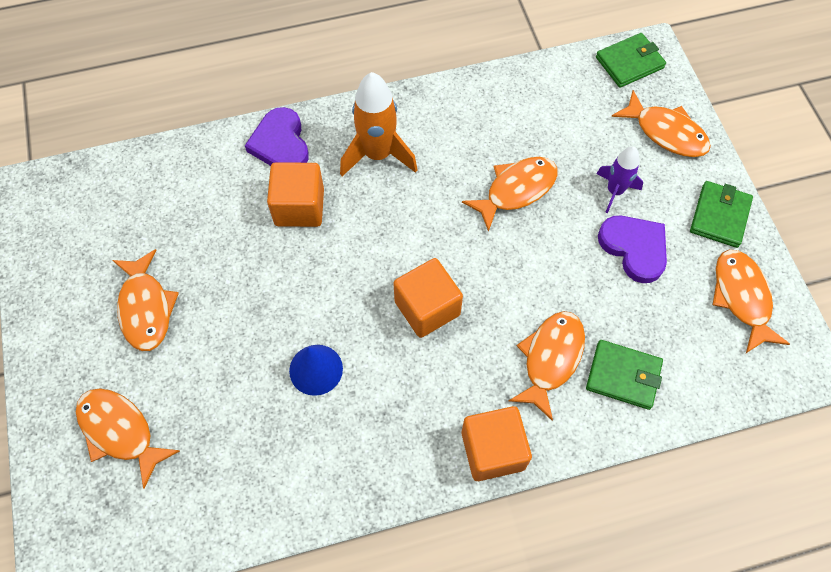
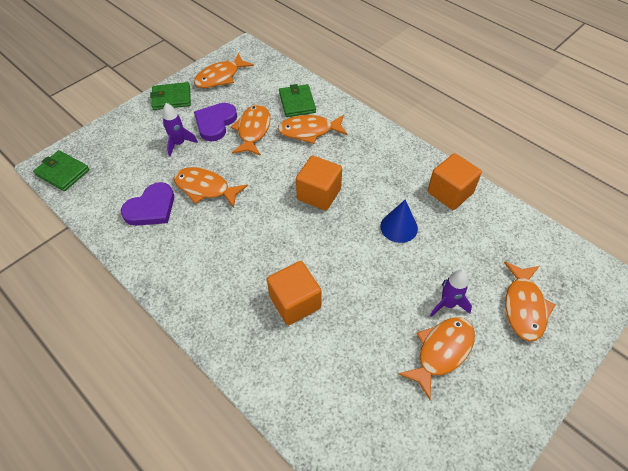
camera: 120 degrees left, 10 degrees down
(186, 352) = (447, 304): none -> purple rocket
(280, 144) = (247, 350): purple heart -> purple heart (151, 208)
(378, 154) = (220, 277): orange rocket -> none
(493, 450) = (376, 133): orange cube -> orange cube (450, 193)
(666, 132) = (119, 136): orange fish -> orange fish (253, 130)

